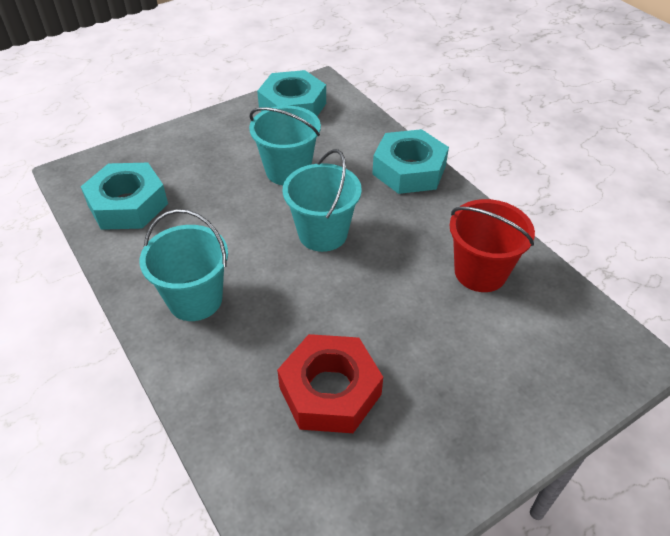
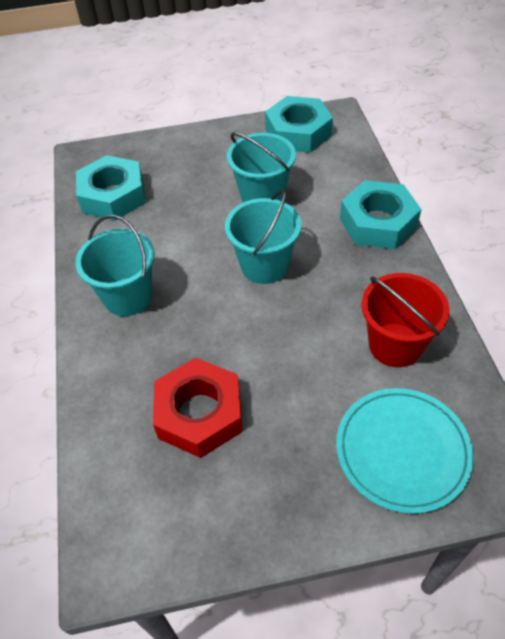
camera: 25 degrees right, 5 degrees up
(535, 362) = (402, 450): none -> turquoise plate

